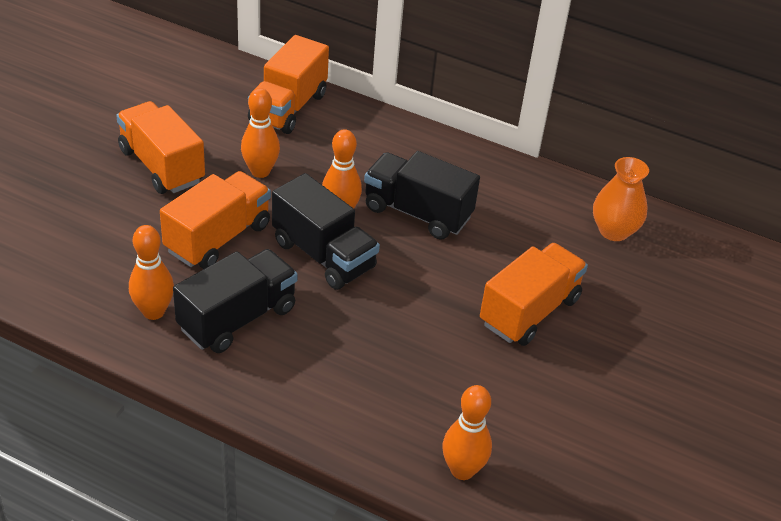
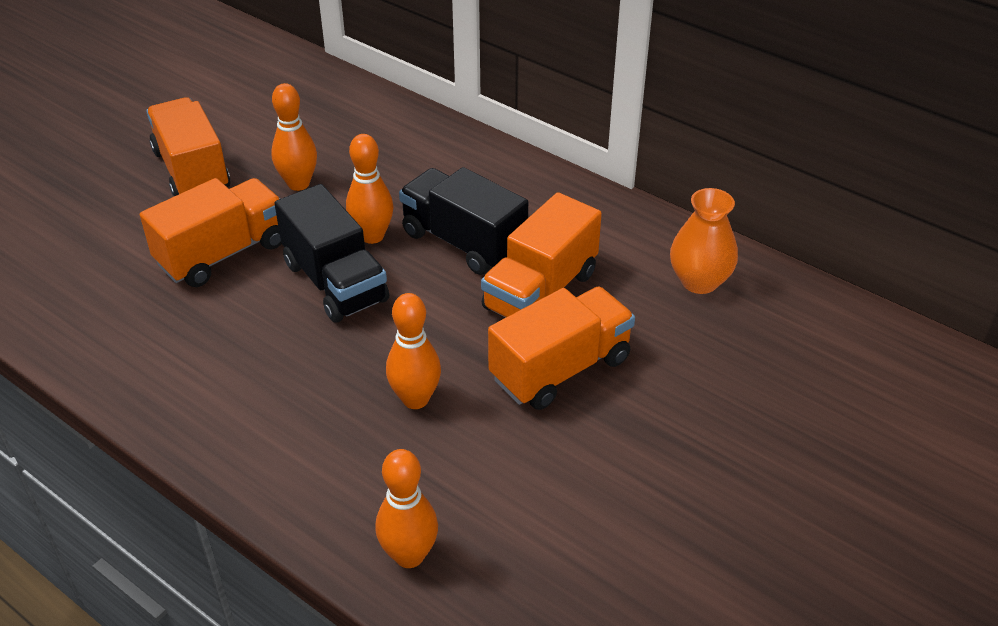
camera: 15 degrees right, 0 degrees up
(153, 312) = (119, 330): orange bowling pin -> orange bowling pin (415, 399)
(237, 318) = (209, 346): black truck -> none
(288, 108) = (356, 116): orange truck -> orange truck (540, 291)

